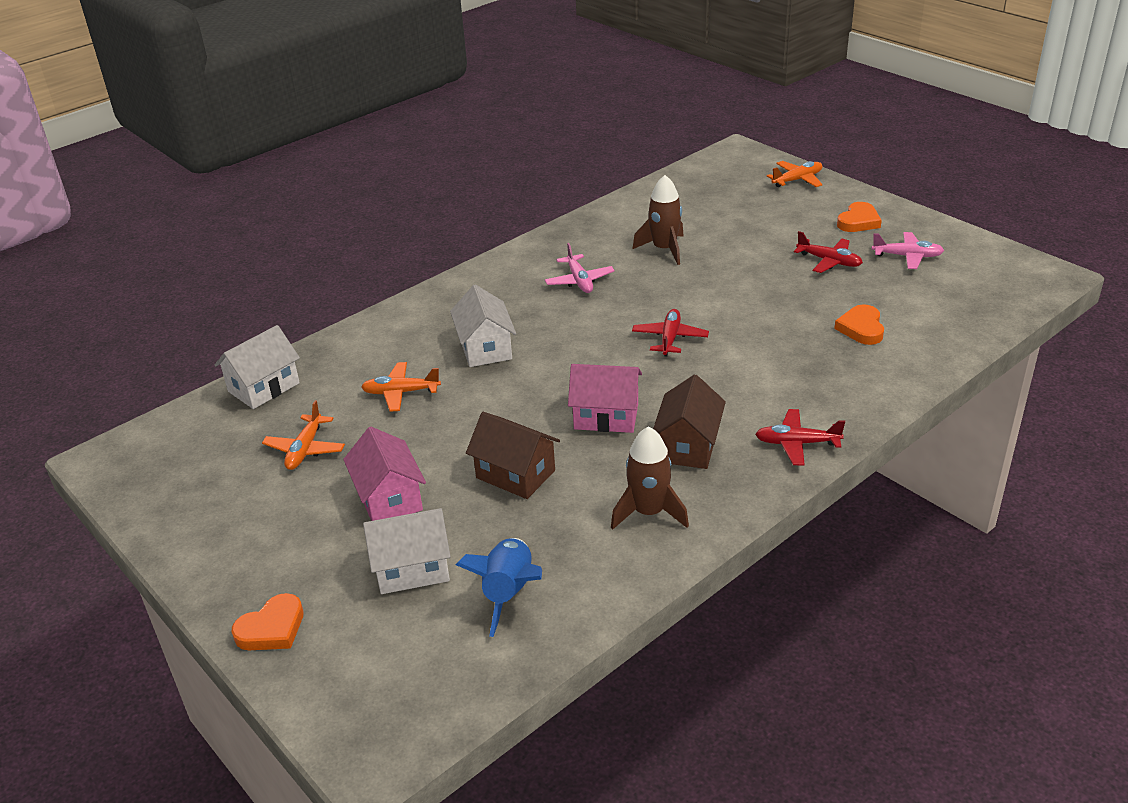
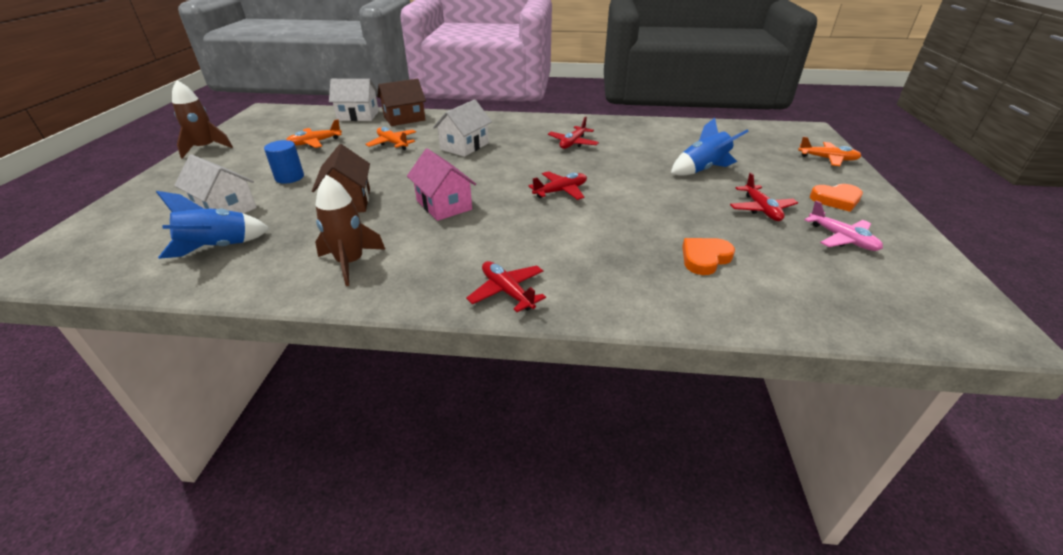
camera: 45 degrees right, 0 degrees up
(272, 628) = (145, 194): orange heart -> none
(389, 498) = (289, 177): pink house -> blue cylinder
(579, 281) = (573, 143): pink plane -> red plane
(664, 249) = (653, 152): brown rocket -> brown rocket (206, 148)
(688, 446) = (446, 246): brown house -> brown house (404, 119)
(732, 246) = (702, 170): none -> blue rocket

